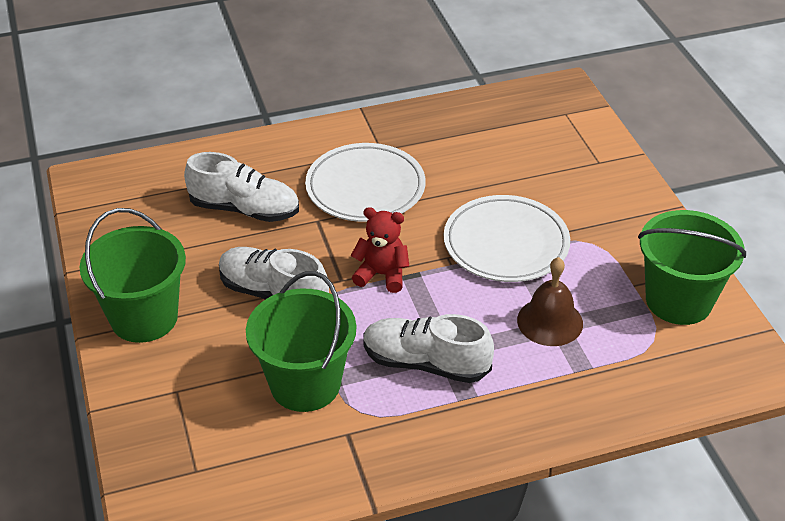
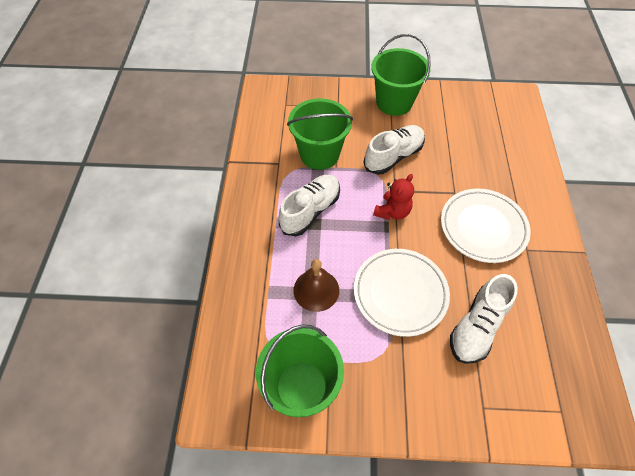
camera: 110 degrees right, 15 degrees up
(245, 209) = (474, 159): white shoe -> white shoe (477, 327)

